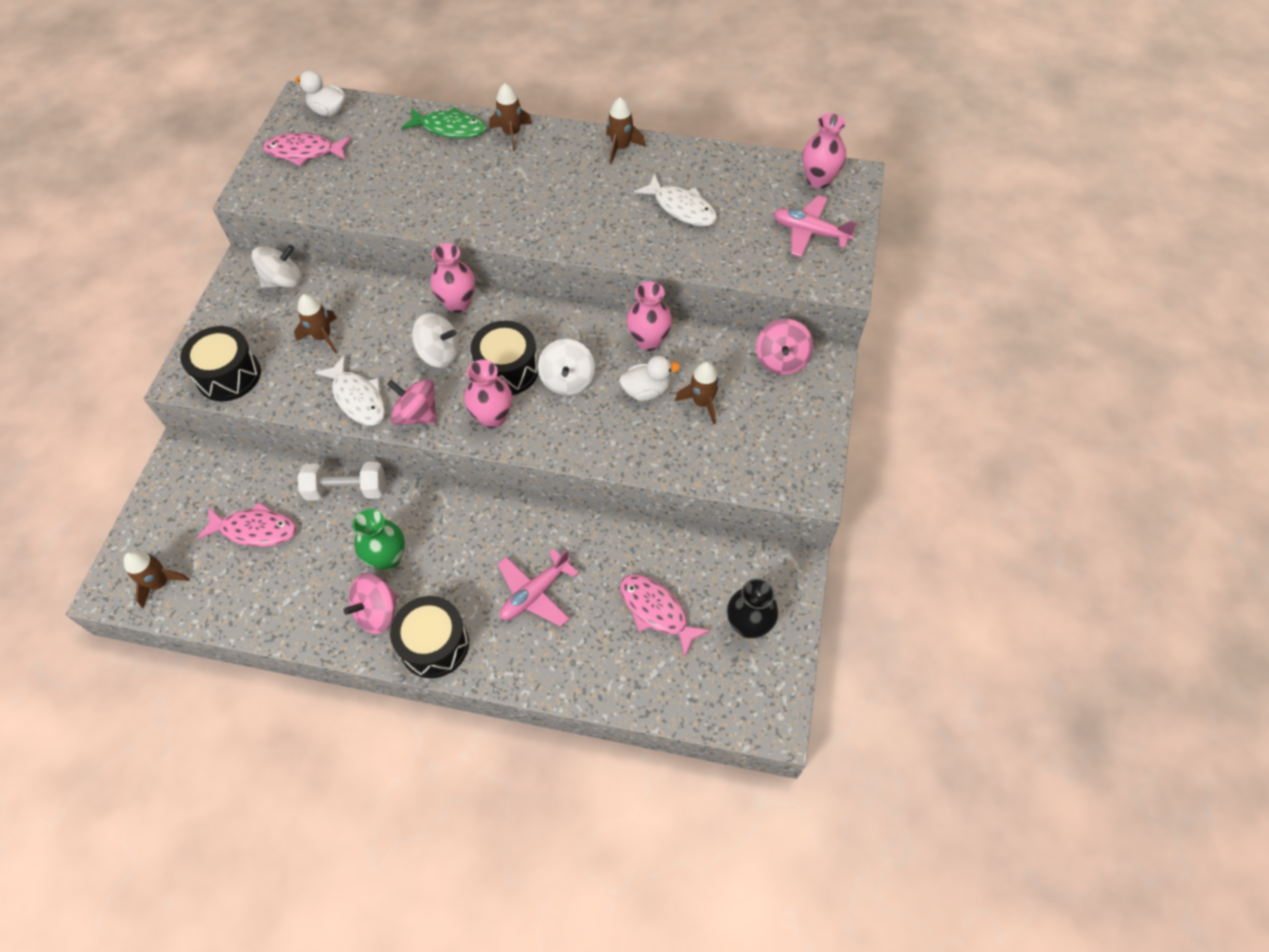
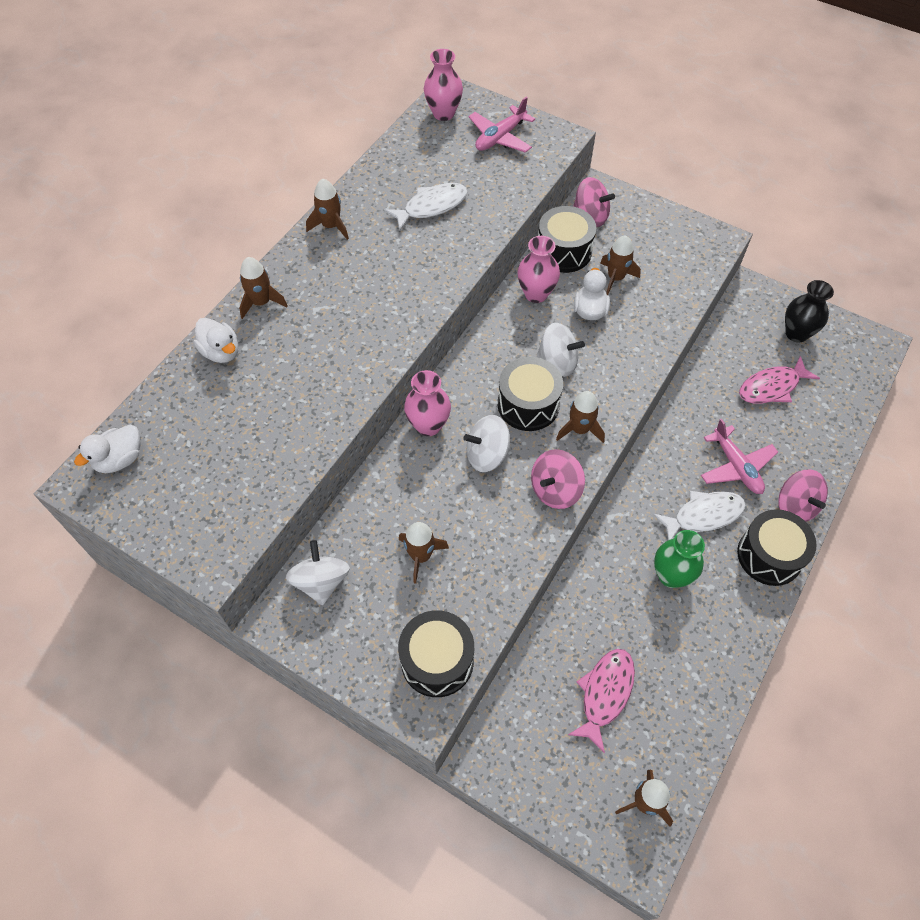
camera: 70 degrees left, 0 degrees up
(304, 152) = (177, 496): pink fish -> none
(347, 490) = (582, 597): white dumbbell -> none
(358, 398) = (516, 538): white fish -> white fish (703, 515)
(377, 612) = (726, 596): pink spinning top -> pink spinning top (795, 506)
(440, 354) = (487, 455): white spinning top -> white spinning top turned 135 degrees counterclockwise
(449, 128) = (221, 352): green fish -> white duck
(492, 417) = (580, 429): pink vase -> brown rocket
(718, 349) = (564, 251): none -> black drum

